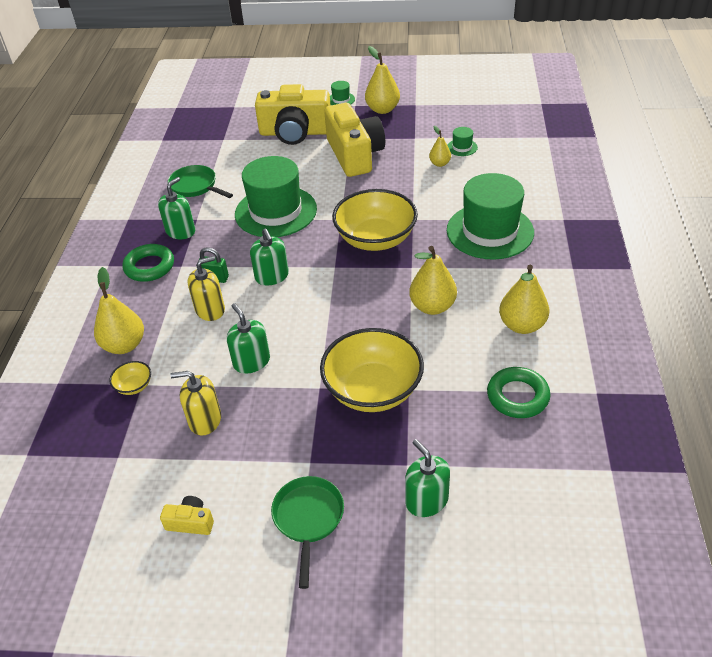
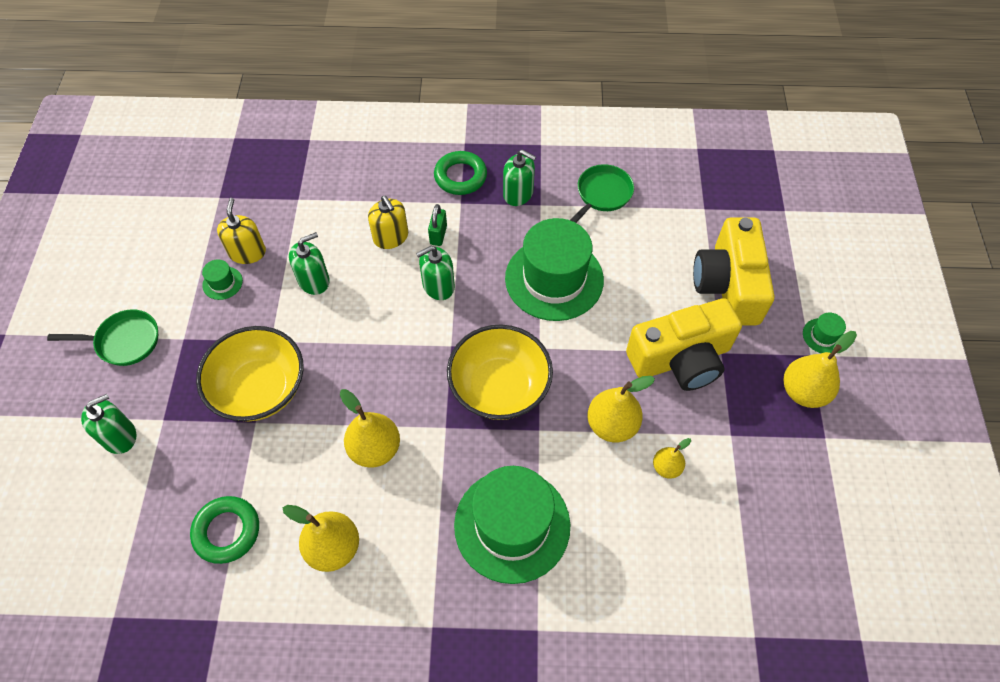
camera: 85 degrees right, 15 degrees up
(124, 345) = (349, 177): yellow pear -> yellow pear (612, 425)
(134, 386) = (297, 194): yellow bowl -> none
(190, 522) = (142, 257): yellow camera -> none
(462, 147) = (711, 500): green hat -> green hat (222, 283)

